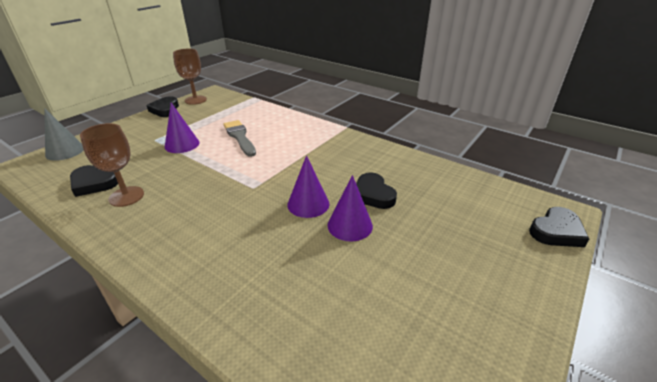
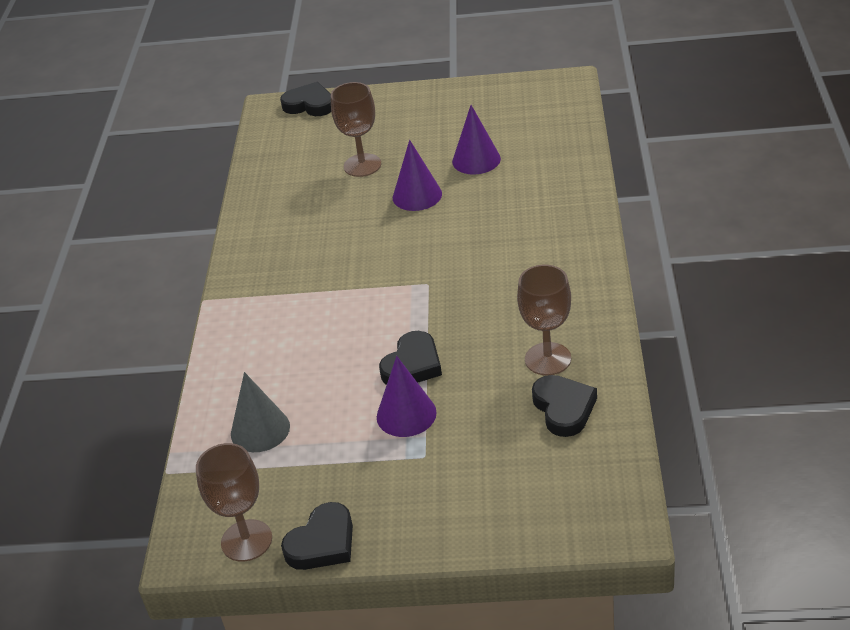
camera: 120 degrees left, 5 degrees up
(65, 151) = (551, 520): grey cone -> grey cone (260, 430)
(239, 137) = (330, 376): grey brush -> none
(308, 204) = (413, 233): purple cone -> purple cone (476, 160)
(373, 194) = (353, 205): black heart -> black heart (412, 365)
(423, 218) = (362, 165): none -> brown goblet

